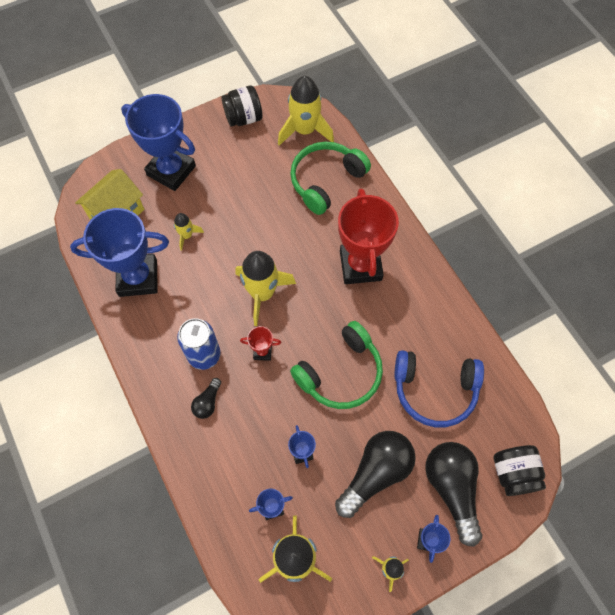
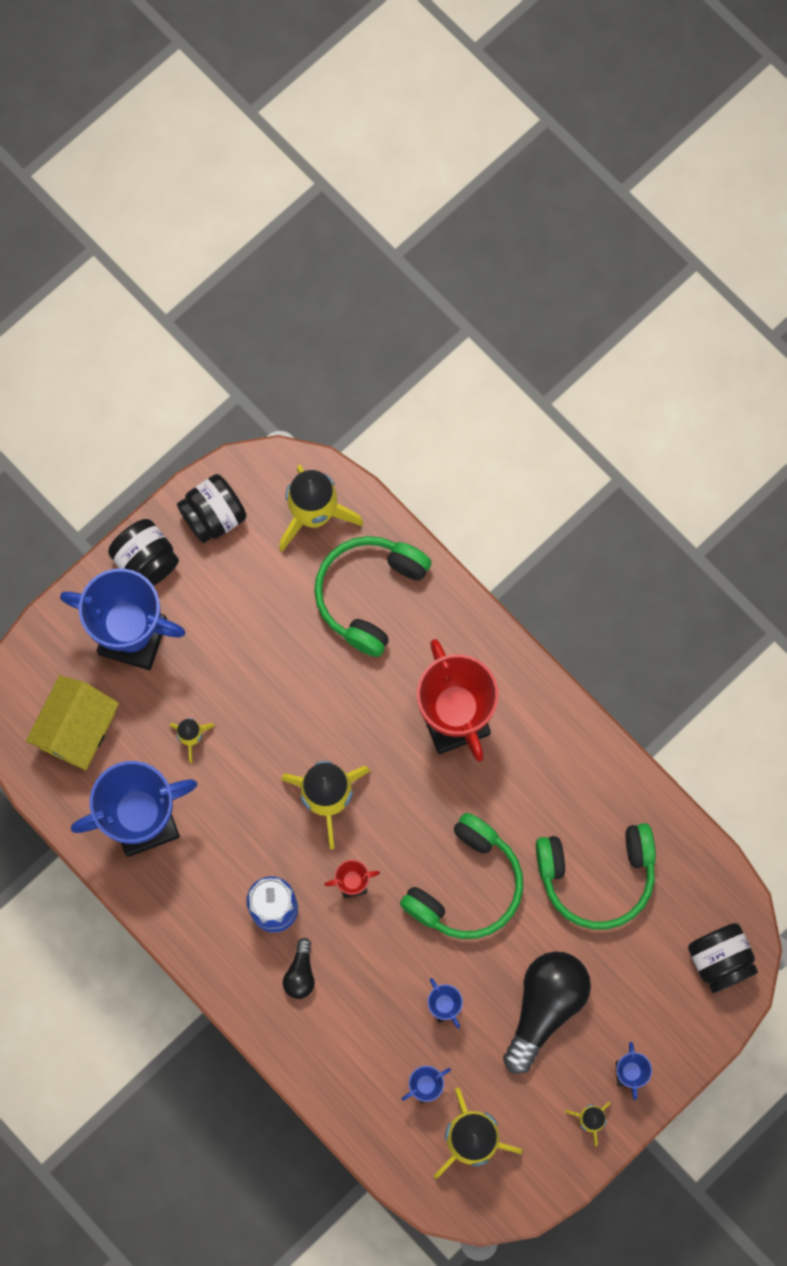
camera: 15 degrees left, 10 degrees up
(194, 132) = (146, 561): none -> black jar
(434, 390) = (597, 876): blue headphones -> green headphones
(452, 488) = (645, 1000): black light bulb -> none

